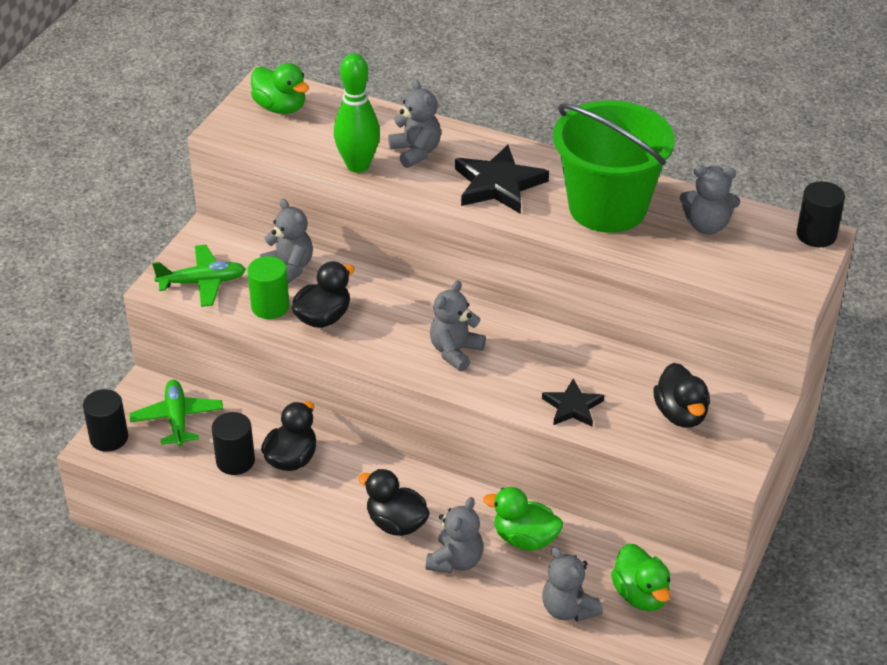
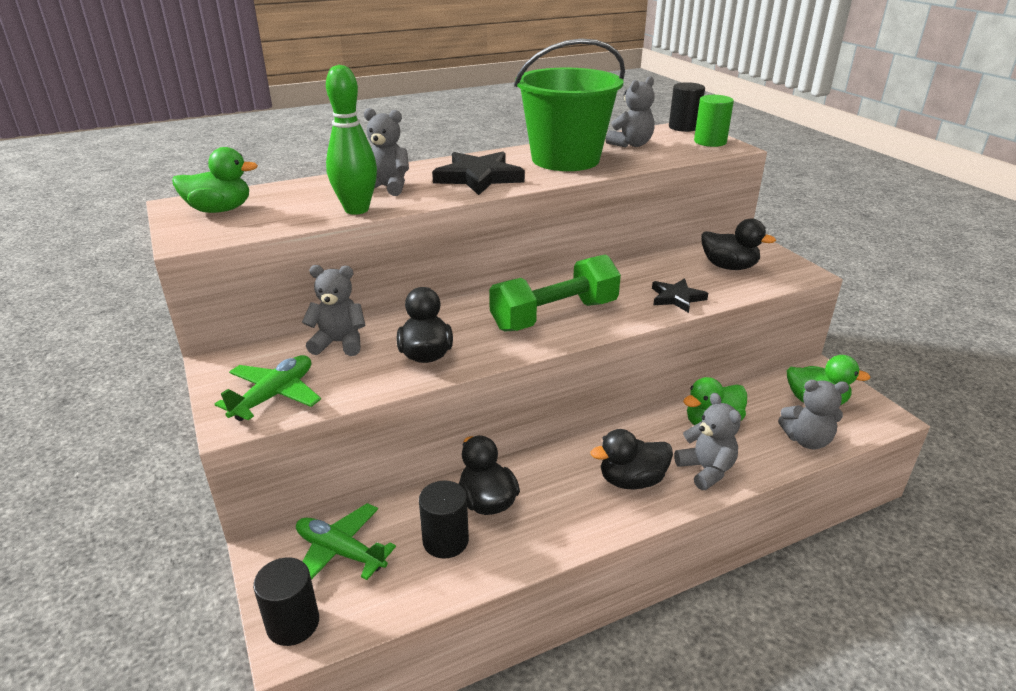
camera: 50 degrees left, 10 degrees down
(270, 306) = (368, 374): green cylinder -> green cylinder (710, 142)
(455, 351) = (554, 316): grey teddy bear -> green dumbbell

